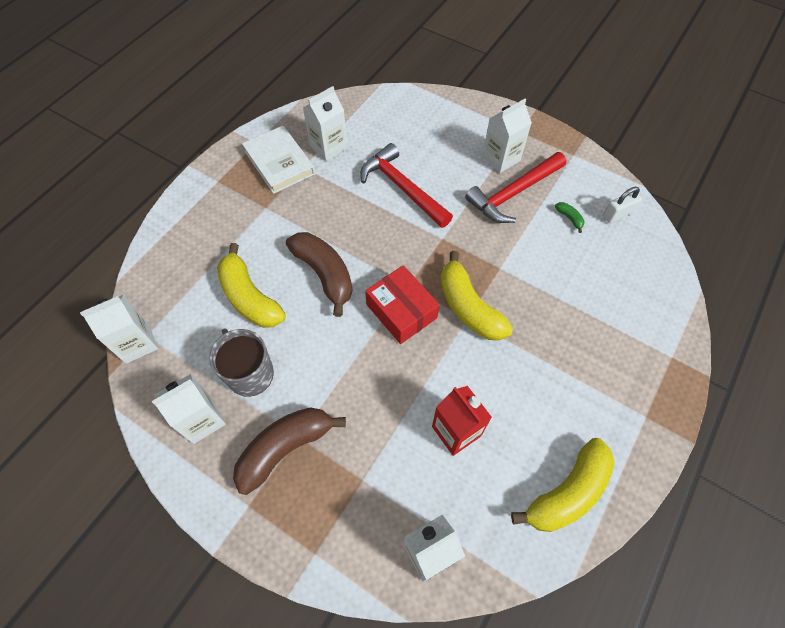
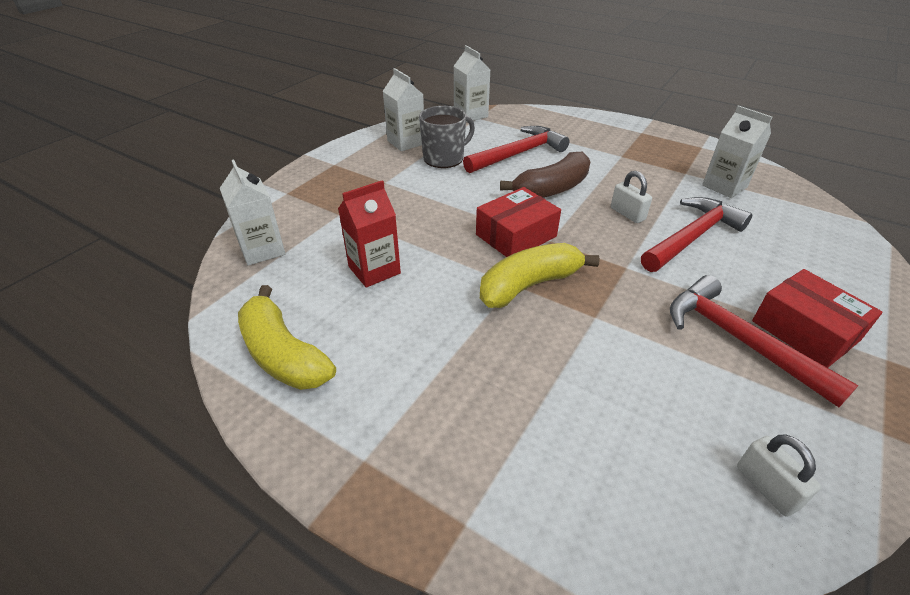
camera: 90 degrees right, 20 degrees down
(249, 297) = (518, 154): yellow banana -> red hammer
(279, 162) = (683, 160): white book -> none
(285, 448) = (376, 177): brown banana -> none
(369, 223) = (627, 214): none -> white padlock
(501, 158) = (804, 330): white carton -> red box
(569, 218) = (721, 407): green banana -> none

